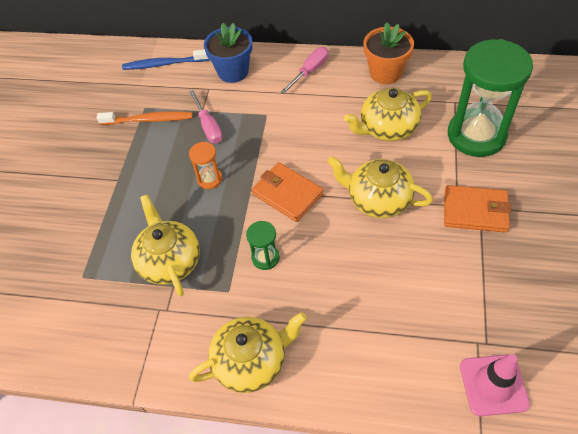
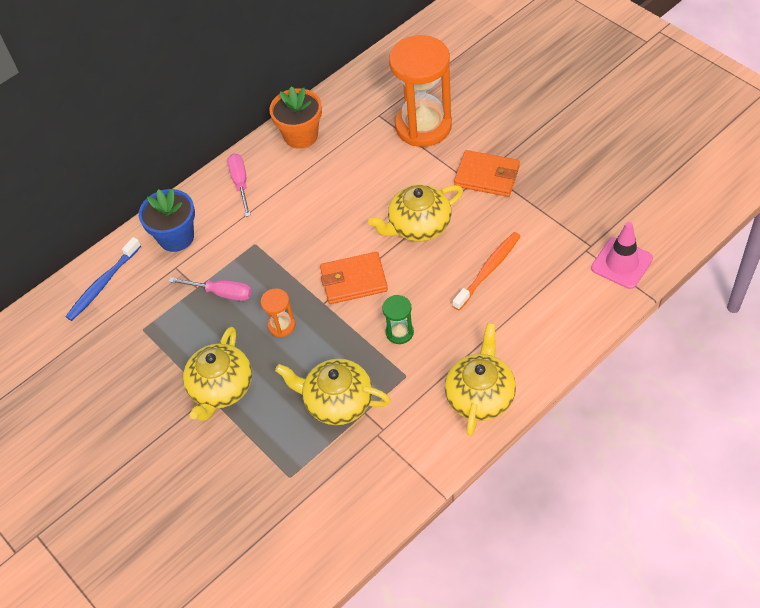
camera: 50 degrees left, 0 degrees up
(149, 120) = (162, 334): orange toothbrush -> orange toothbrush (488, 270)
(387, 128) = (358, 173): yellow teapot -> yellow teapot (221, 388)
(475, 211) = (487, 176): orange wallet -> orange wallet turned 60 degrees clockwise
(476, 135) = (423, 126): green hourglass -> orange hourglass

